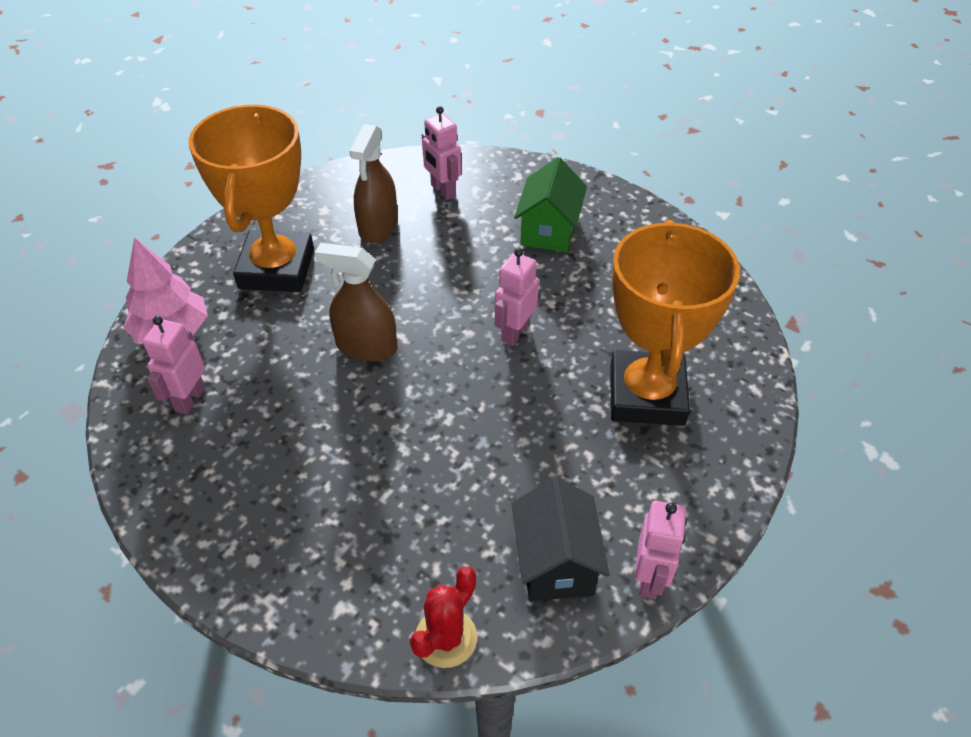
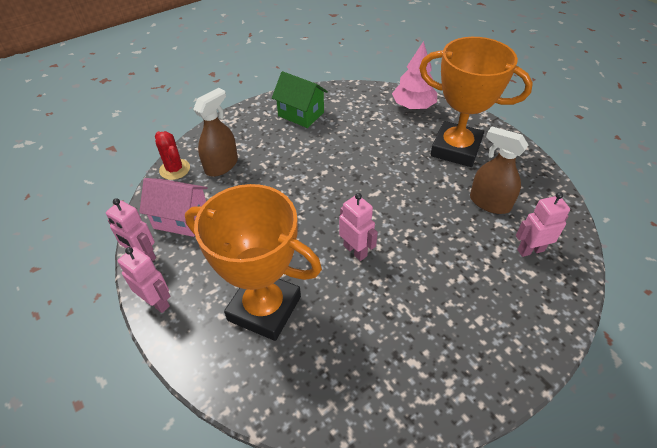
camera: 110 degrees right, 0 degrees up
(189, 399) = (361, 108): pink robot -> pink robot (157, 302)
(366, 347) = (372, 176): brown spray bottle -> brown spray bottle (221, 165)
(549, 230) = (464, 309): green house -> green house (301, 114)
(555, 563) = (181, 219): black house -> pink house

